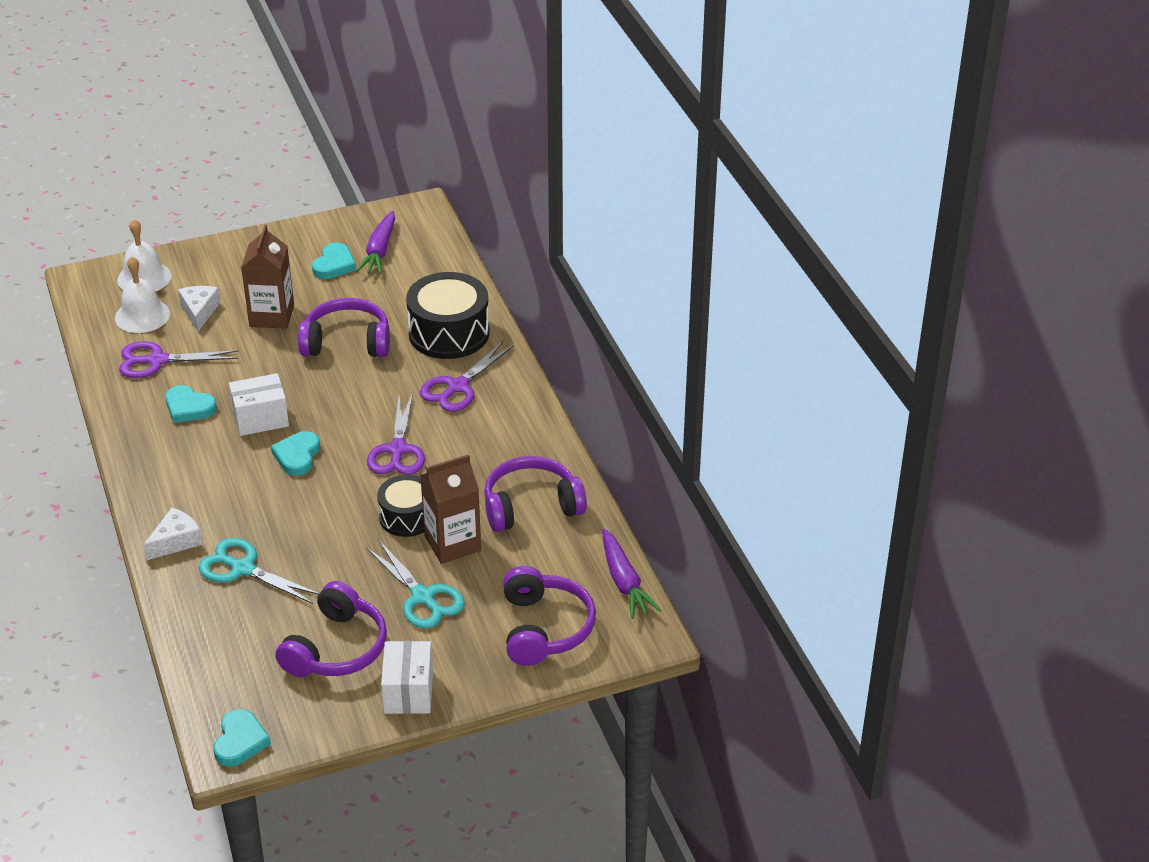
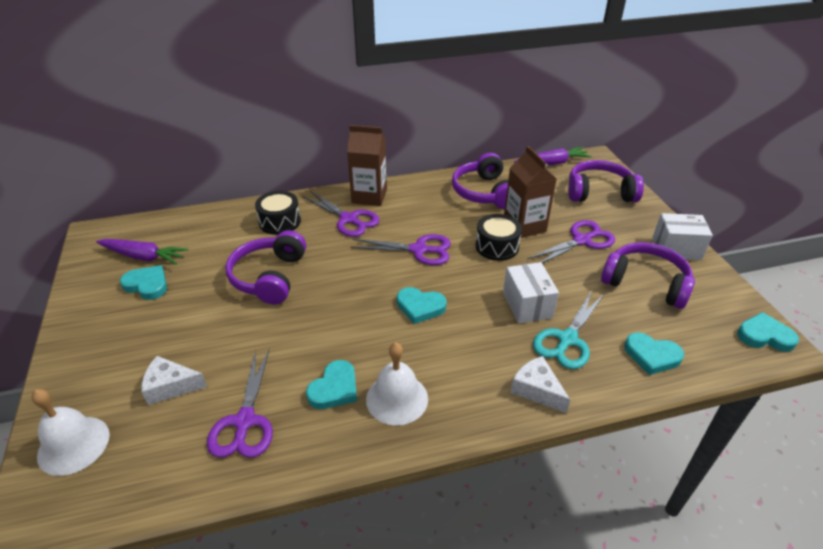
camera: 85 degrees left, 0 degrees up
(142, 315) = (151, 442): white bell -> white bell (397, 398)
(215, 634) = (651, 356): none -> turquoise heart
(260, 419) = (364, 332): white box -> white box (527, 305)
(272, 316) = (206, 327): brown carton -> brown carton (369, 196)
(423, 597) = (582, 240): turquoise scissors -> purple scissors
(449, 333) = (280, 222): black drum -> black drum, size x0.62

